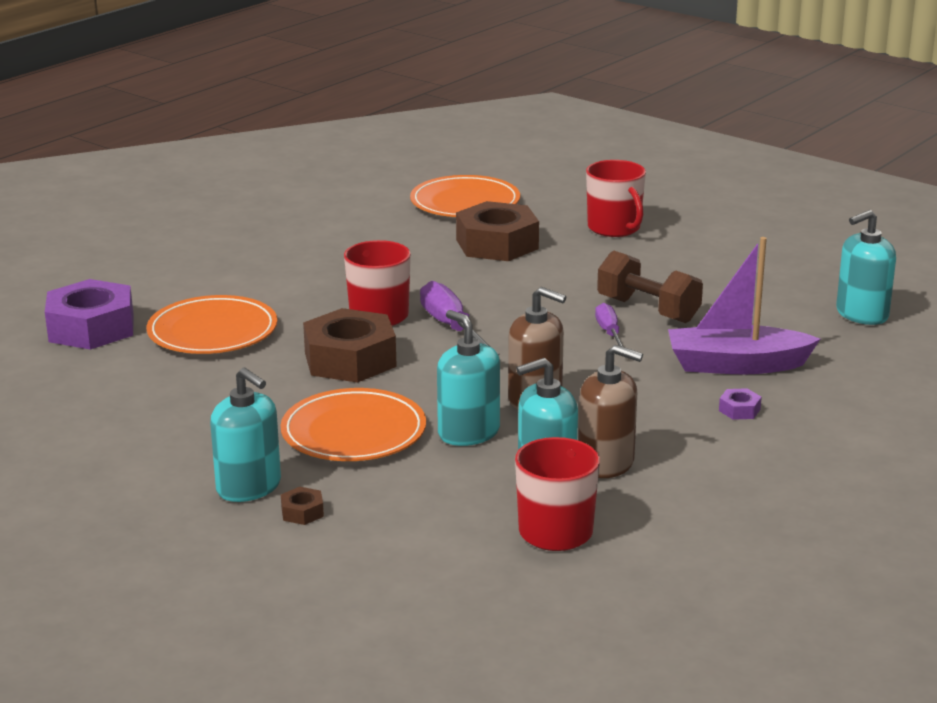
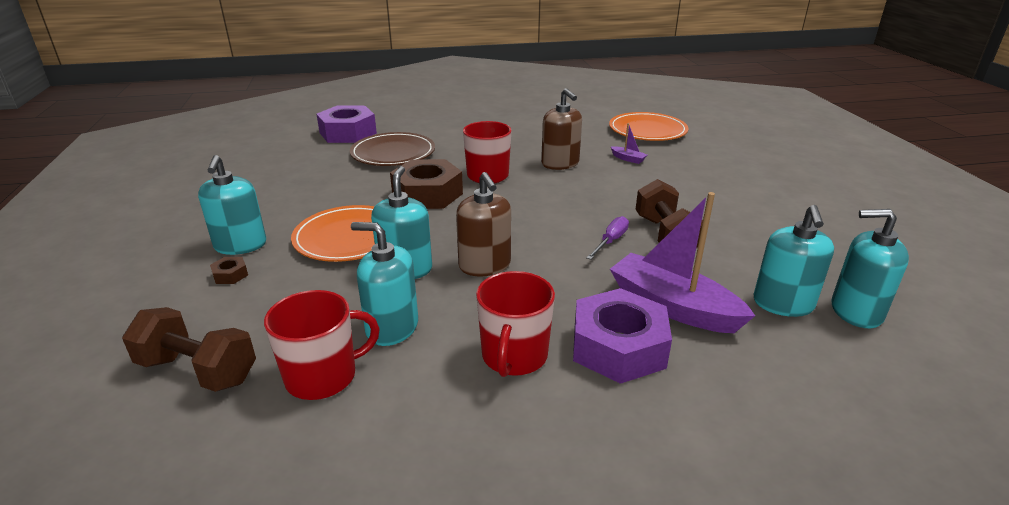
camera: 40 degrees right, 5 degrees up
(212, 331) = (393, 153): orange plate -> brown plate
(443, 579) = (198, 370): none -> brown dumbbell
(452, 328) = (515, 198): purple screwdriver -> none
(497, 244) = (628, 159): brown nut -> purple boat
(606, 463) = (448, 339): brown soap dispenser -> brown soap dispenser (560, 164)
(615, 228) = (725, 174): red mug -> red mug (514, 356)
(739, 410) = (618, 347): purple nut -> purple nut, size x2.48
(809, 329) = (783, 304): none -> turquoise soap dispenser

